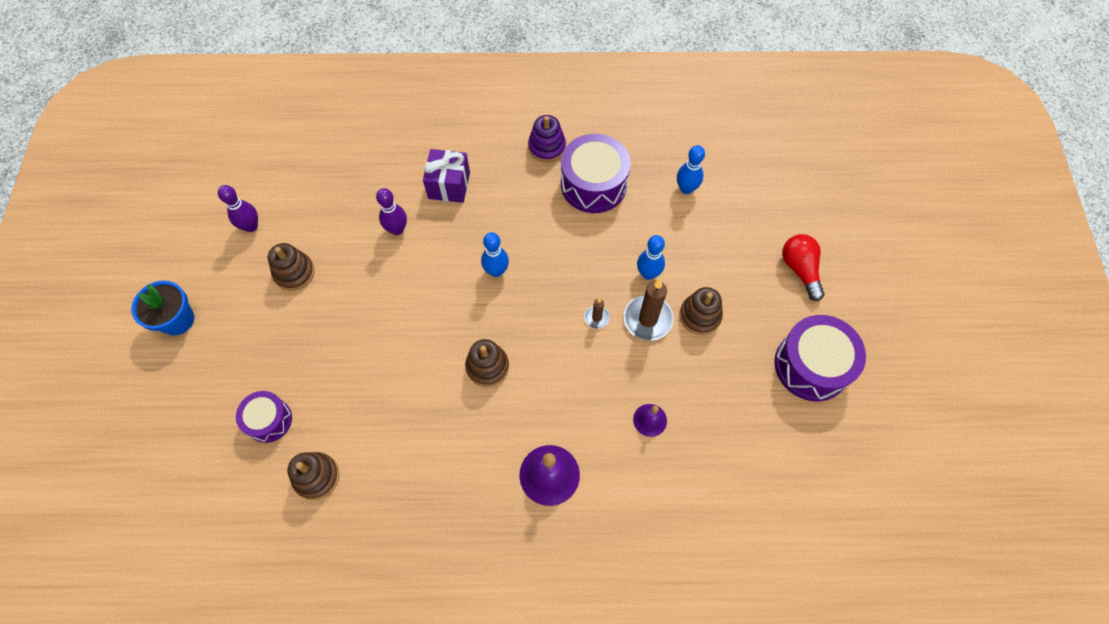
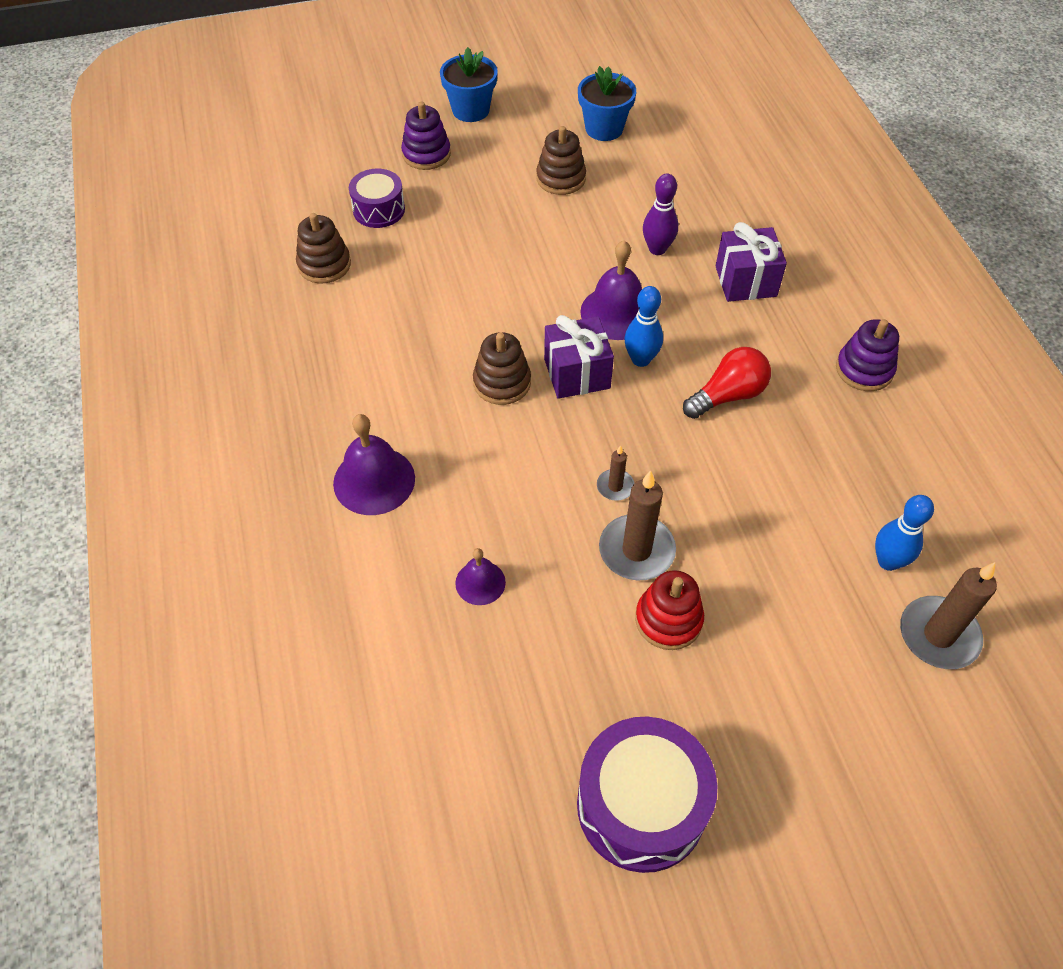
camera: 75 degrees right, 10 degrees down
(217, 368) = (426, 154): none -> purple stacking toy
(251, 226) = (604, 129): purple bowling pin -> blue flower pot
(448, 273) = (616, 312): none -> purple bell
(495, 315) = (577, 373): none -> purple gift
(593, 184) = (831, 438): purple drum -> none
(648, 273) = (712, 536): blue bowling pin -> none
(700, 316) = (668, 619): brown stacking toy -> red stacking toy
(737, 183) = (938, 635): none -> brown candle
(800, 269) = (816, 762): red light bulb -> red light bulb (728, 395)

